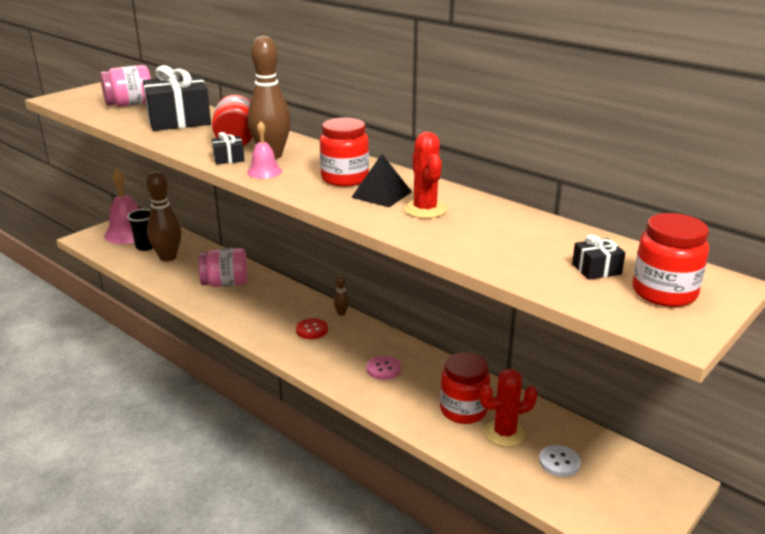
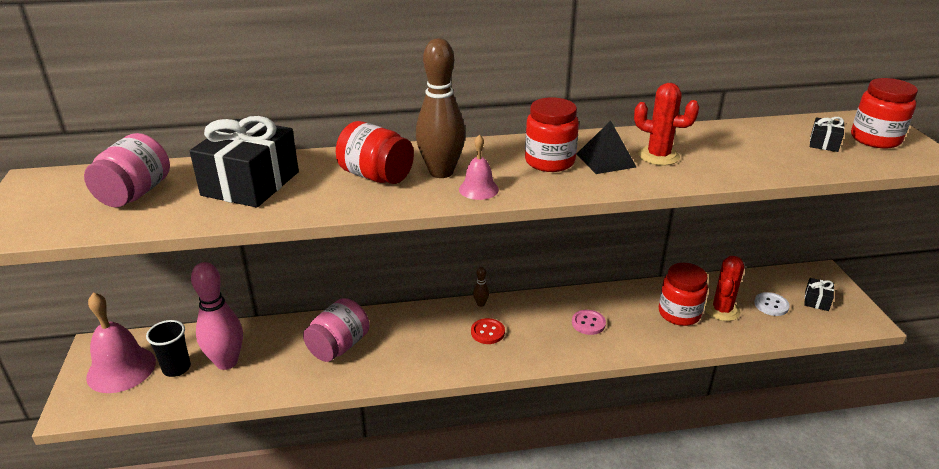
camera: 50 degrees left, 5 degrees up
(168, 257) = (227, 362): brown bowling pin -> pink bowling pin
(228, 158) = (415, 194): black gift -> black gift (816, 301)

